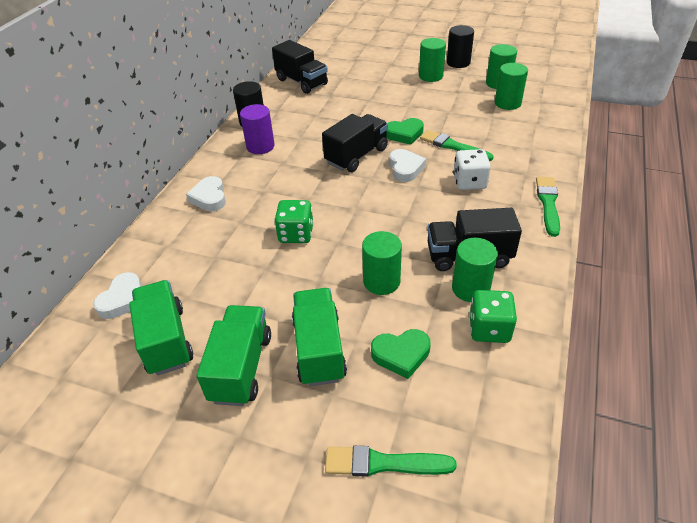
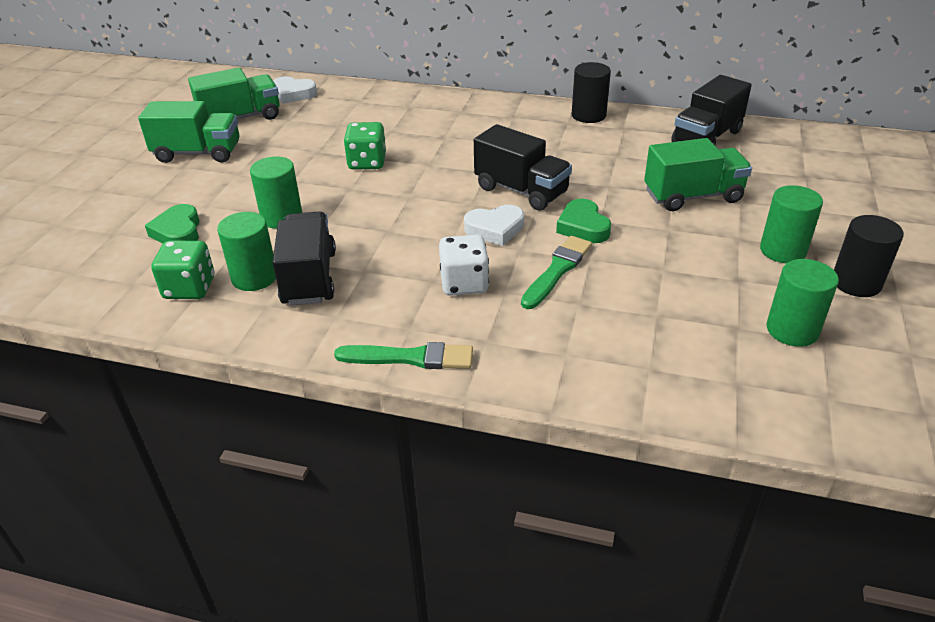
camera: 85 degrees right, 5 degrees down
(209, 197) = (433, 110): white heart -> none
(260, 146) = (534, 126): purple cylinder -> none
(319, 349) = (203, 187): green truck -> green truck (692, 196)
(384, 463) = (70, 225): green brush -> none
(507, 103) = (715, 337): green cylinder -> none

